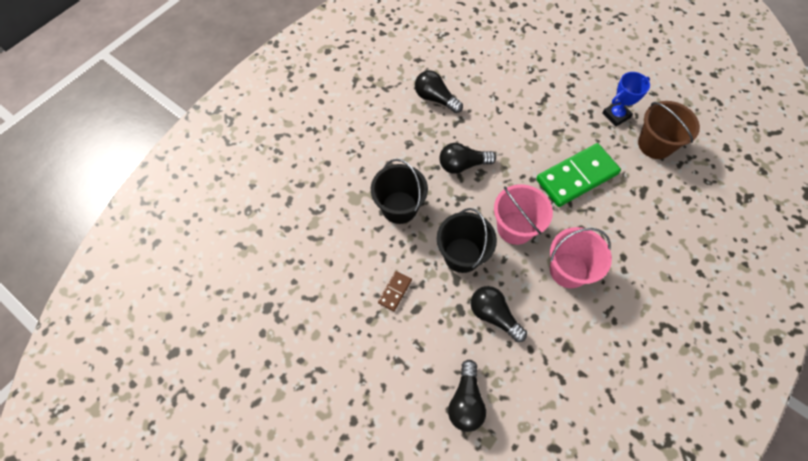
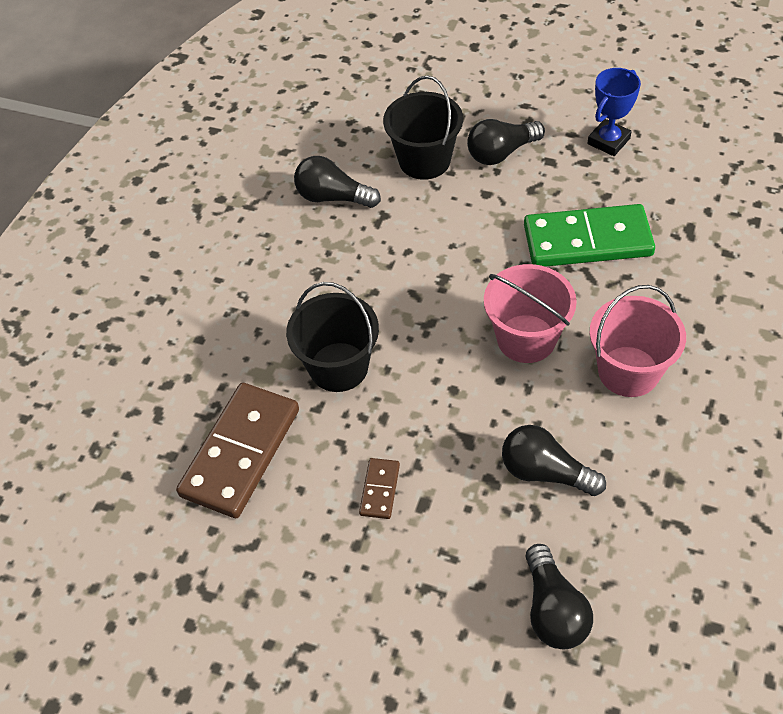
camera: 15 degrees left, 10 degrees down
(326, 240) = (241, 452): none -> brown domino
(462, 165) = (411, 276): black light bulb -> black light bulb (501, 153)
(462, 255) = (462, 403): black bucket -> black bucket (424, 161)
(577, 177) = (587, 240): green domino -> green domino turned 45 degrees clockwise
(655, 144) = (679, 163): brown bucket -> none

